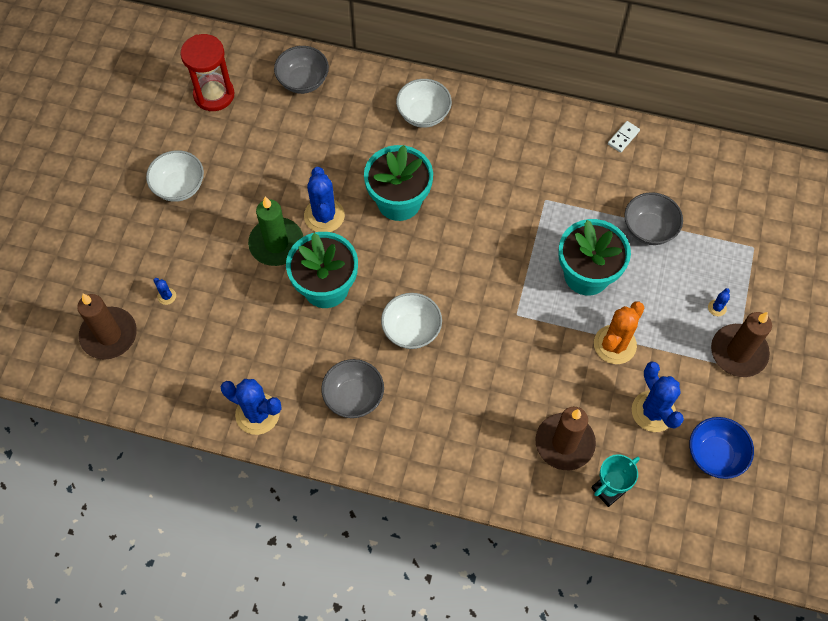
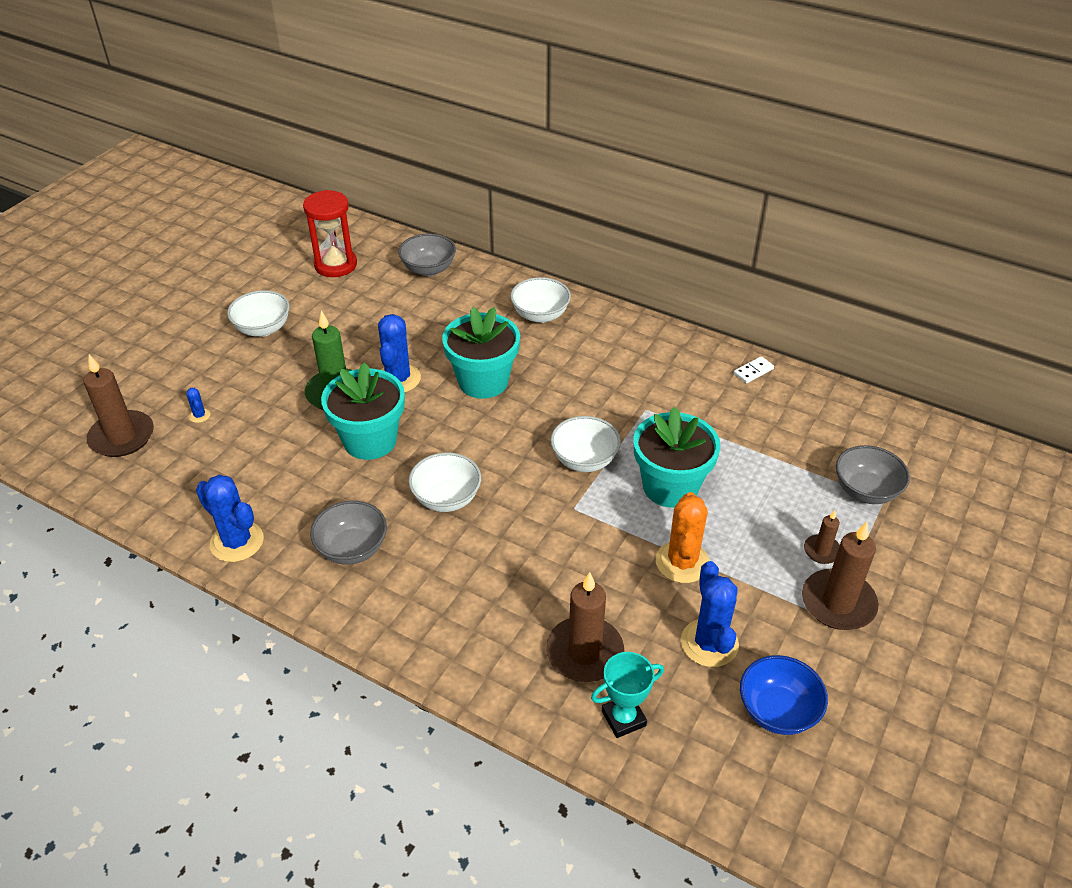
camera: 15 degrees right, 20 degrees down
(510, 264) = (584, 460): none -> white bowl
(615, 344) = (682, 562): orange cactus -> orange cactus turned 45 degrees counterclockwise
(649, 229) = (758, 458): grey bowl -> grey bowl (865, 491)
(717, 308) = (822, 551): blue cactus -> brown candle

